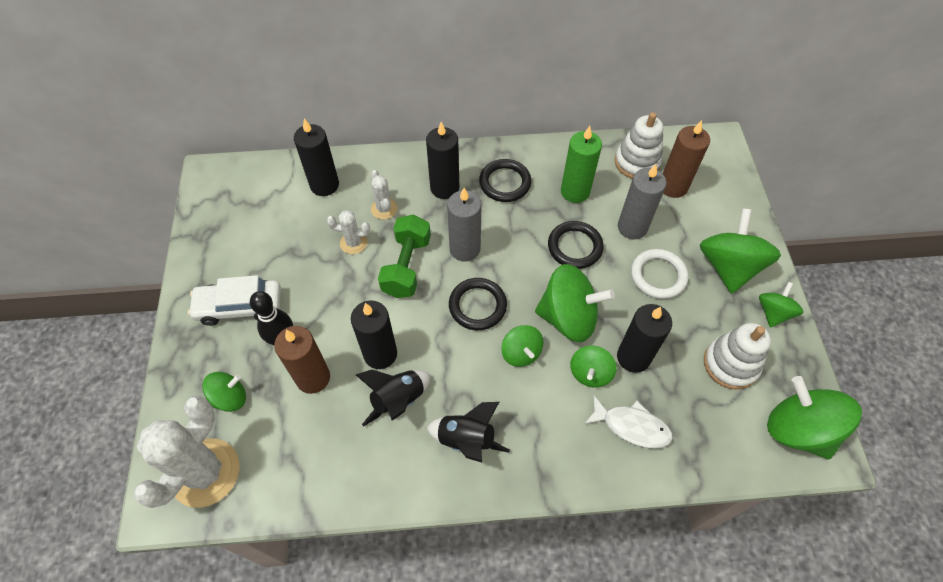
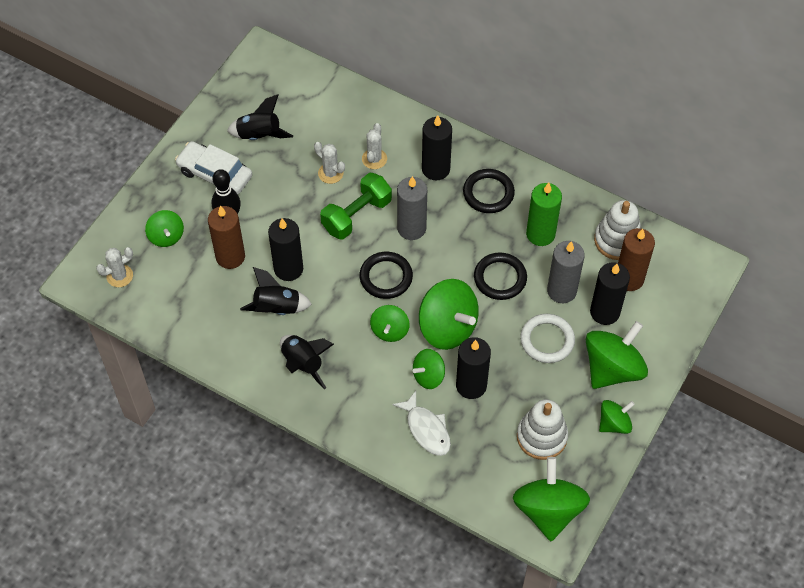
camera: 35 degrees right, 0 degrees up
(205, 472) = (119, 276): white cactus -> white cactus, size x0.48
(230, 398) = (166, 236): green spinning top -> green spinning top turned 60 degrees clockwise
(259, 246) = (259, 135): none -> black rocket
(324, 185) = (343, 112): black candle -> black candle (605, 312)

